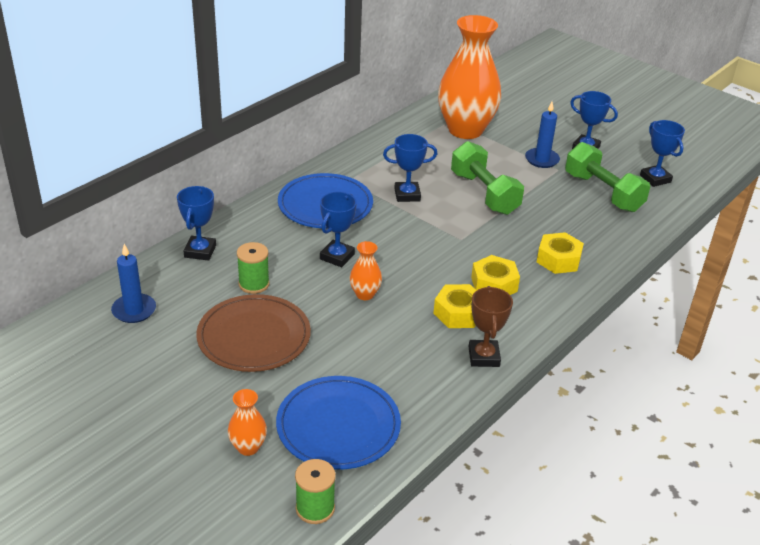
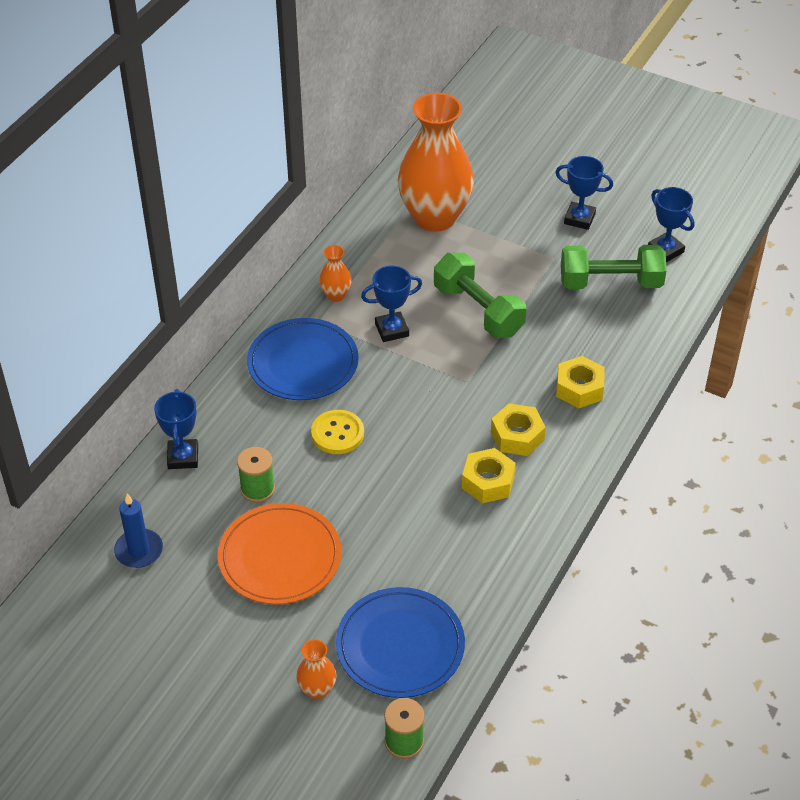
camera: 10 degrees left, 10 degrees up
(254, 336) = (280, 557): brown plate -> orange plate
(337, 257) = (337, 433): blue trophy -> yellow button
(365, 294) = (382, 478): orange vase -> orange vase (335, 295)
(484, 357) = (527, 531): brown trophy -> none
(542, 160) = (533, 246): blue candle -> none
(603, 192) = (610, 283): green dumbbell -> green dumbbell turned 45 degrees counterclockwise

